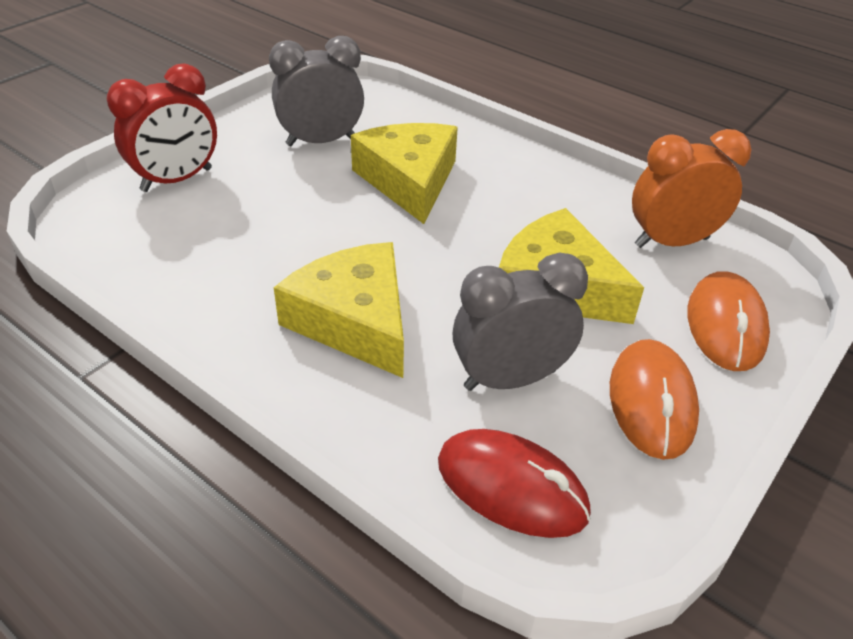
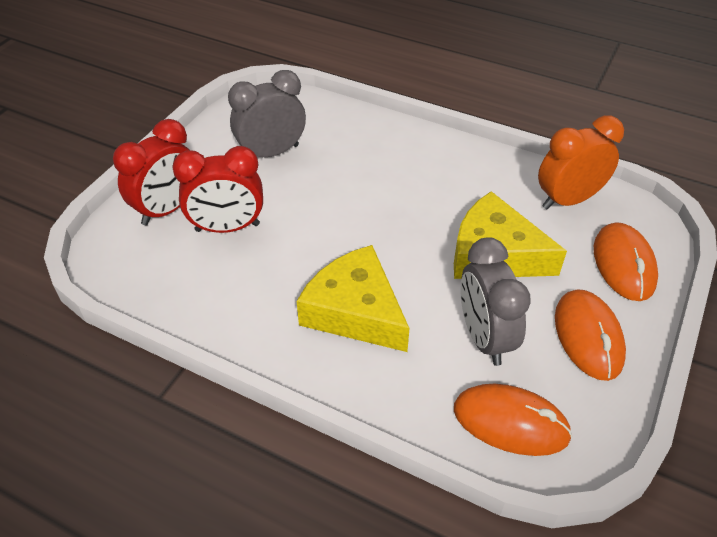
camera: 10 degrees left, 5 degrees up
(237, 208) = (227, 228): none -> red clock
(409, 180) = (355, 178): yellow cheese -> none
(510, 379) = (484, 337): grey clock -> grey clock turned 75 degrees counterclockwise
(511, 487) = (510, 422): red mouse -> orange mouse

